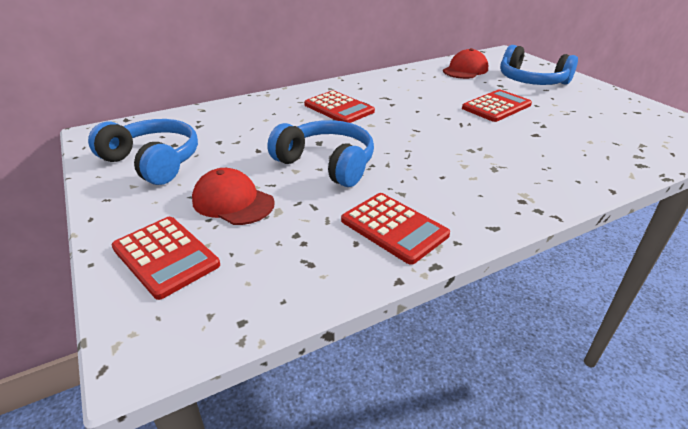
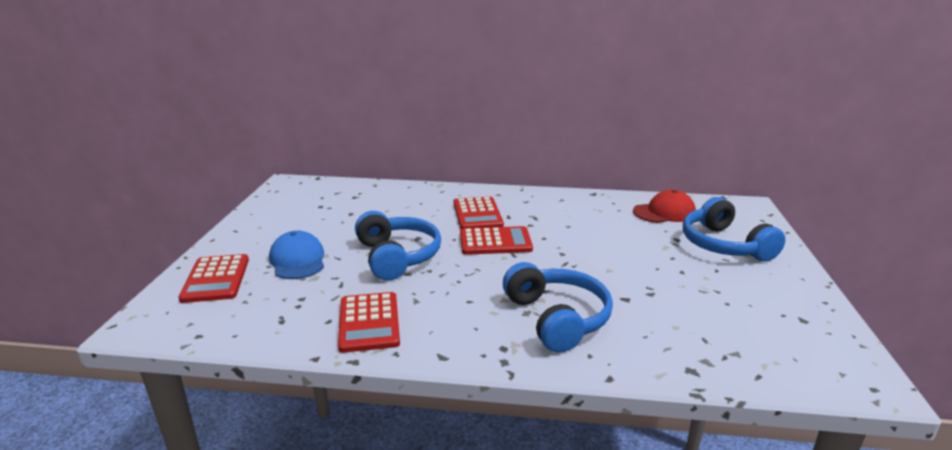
camera: 35 degrees right, 10 degrees down
(153, 162) = (292, 214): blue headphones -> blue headphones (557, 318)
(233, 202) = (297, 260): red cap -> blue cap
(496, 106) = (631, 259): red calculator -> red calculator (495, 242)

